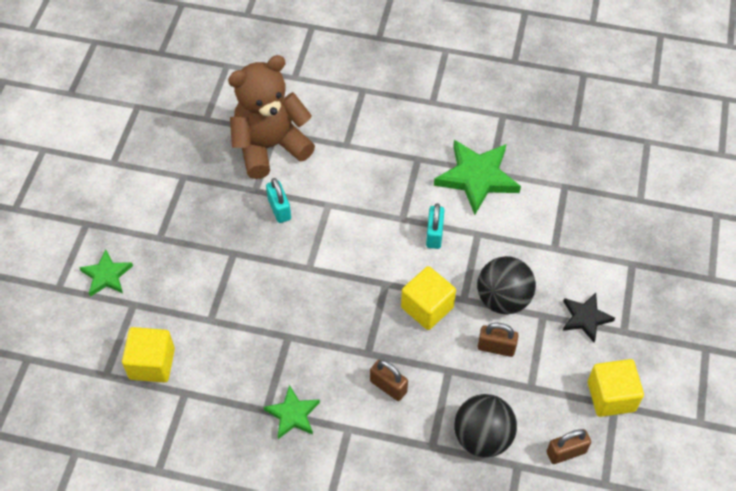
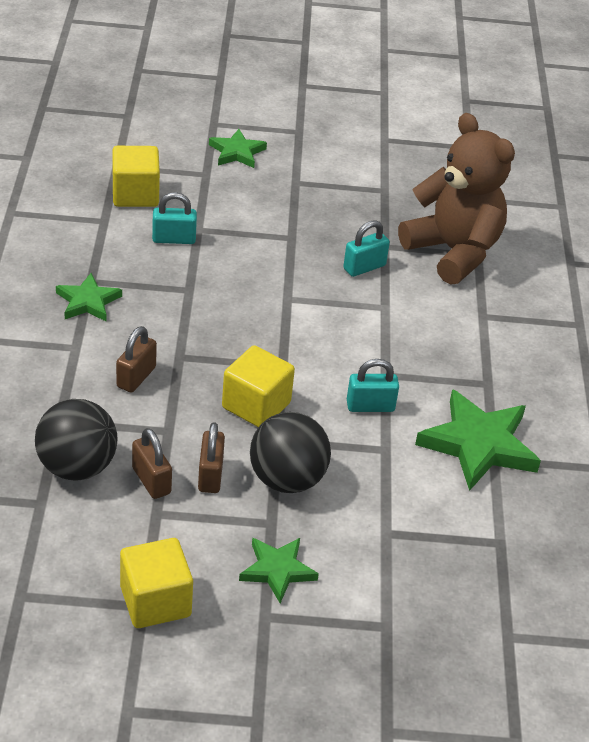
camera: 75 degrees right, 15 degrees down
(220, 340) = (174, 239): none -> turquoise padlock
(566, 452) = (63, 552): brown padlock -> brown padlock (151, 481)
(585, 318) = (277, 570): black star -> green star

